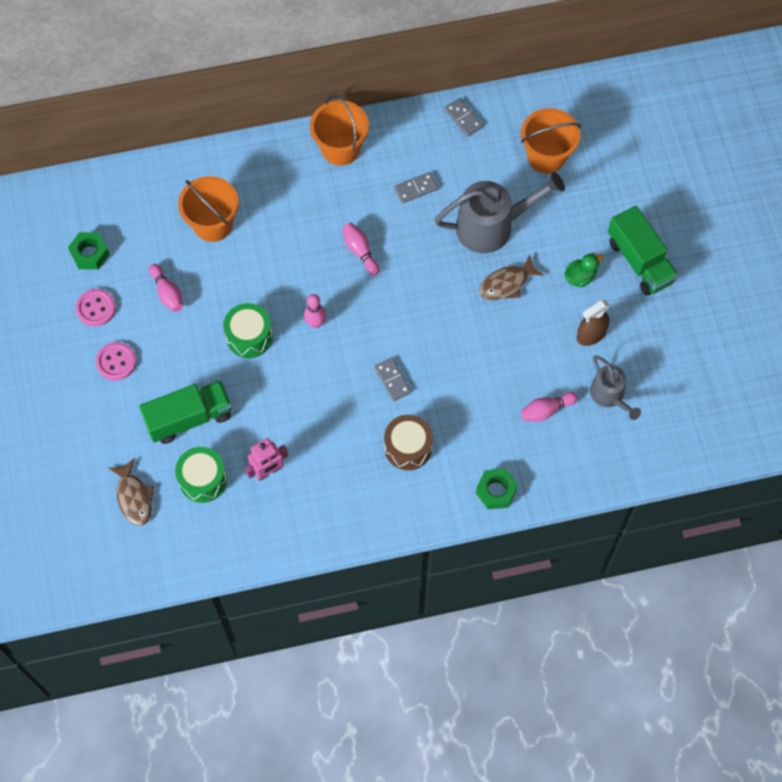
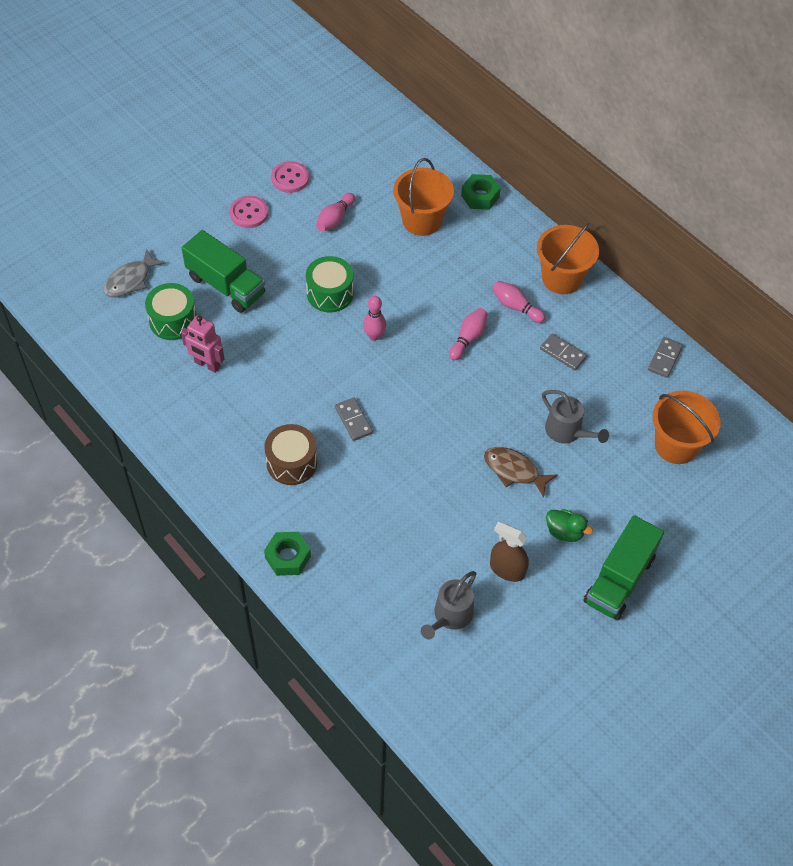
camera: 60 degrees right, 10 degrees down
(90, 254) = (337, 152): green nut -> green nut (480, 196)
(134, 497) = (130, 280): brown fish -> grey fish
(392, 380) = (353, 420): grey domino -> grey domino turned 60 degrees counterclockwise
(491, 226) = (567, 431): grey watering can -> grey watering can, size x0.59
(546, 410) = (400, 564): pink bowling pin -> pink bowling pin (516, 307)

